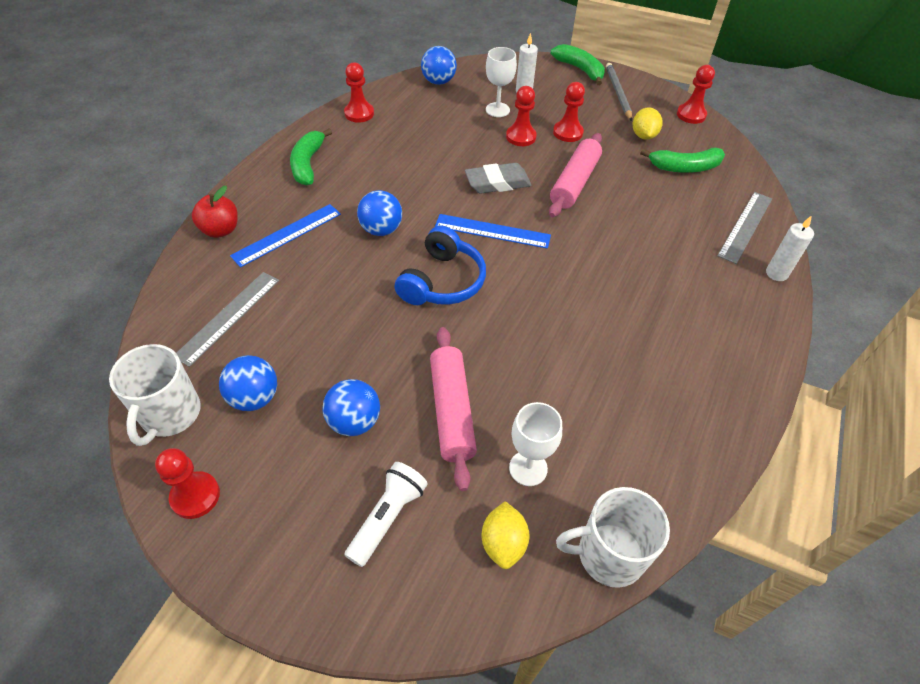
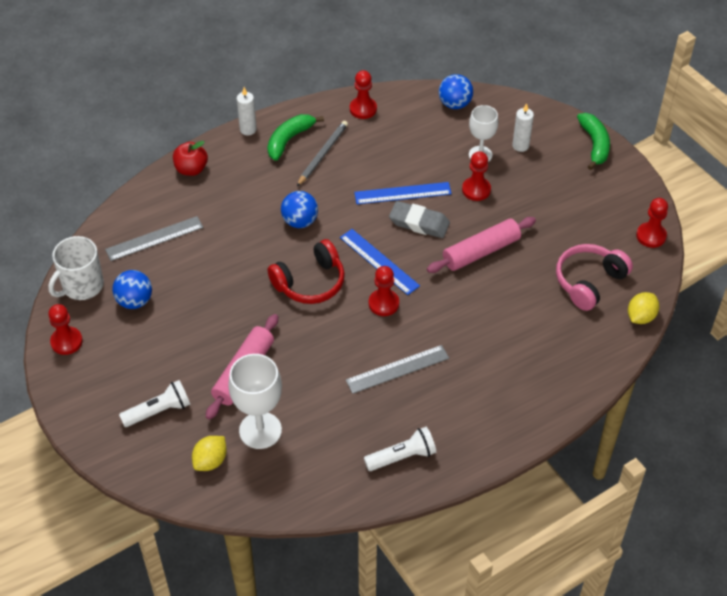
camera: 35 degrees right, 0 degrees up
(287, 234) = (232, 194): blue ruler -> blue ruler (402, 193)
(354, 422) = (181, 347): blue ball -> none
(442, 281) = (310, 282): blue headphones -> red headphones
(528, 468) = (260, 430): white goblet -> white goblet, size x1.53
(568, 132) = (520, 203): red pawn -> red pawn (383, 303)
(608, 554) = (264, 501): white mug -> none
(618, 93) = (605, 184): grey pencil -> grey pencil (322, 154)
(643, 136) = (584, 236): yellow lemon -> yellow lemon (640, 317)
(684, 167) = (589, 282): green banana -> pink headphones
(697, 408) = (402, 456): none -> white flashlight
(745, 226) = (584, 355): grey ruler -> grey ruler (397, 369)
(776, 273) = (566, 402): white candle -> white candle (248, 129)

